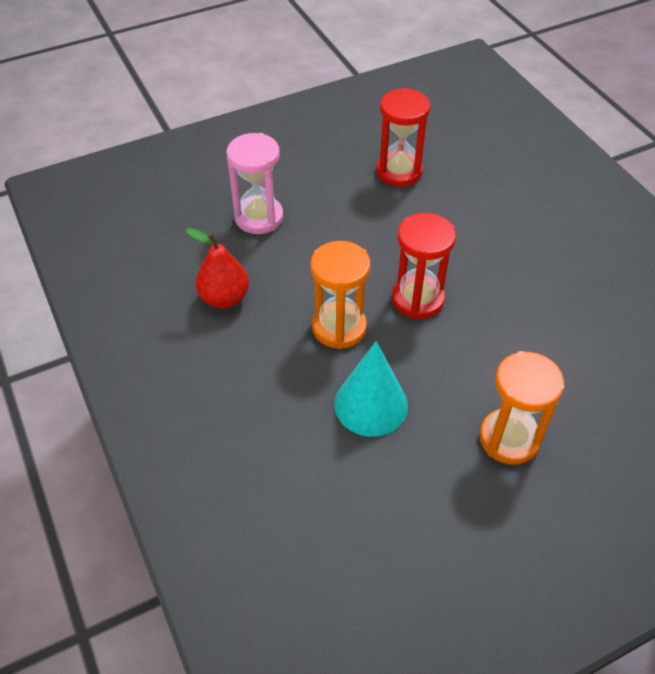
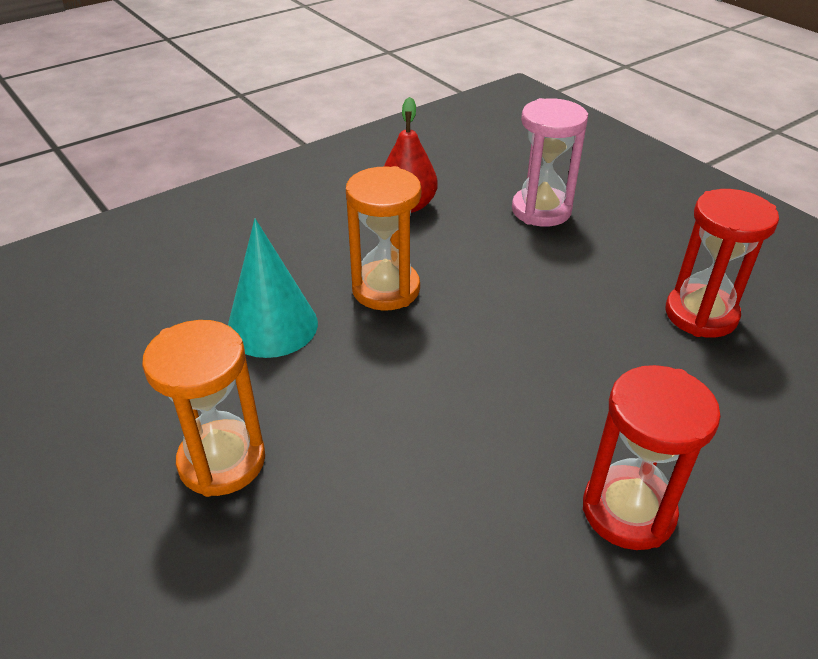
camera: 80 degrees right, 10 degrees down
(417, 299) = (453, 353): red hourglass -> red hourglass (628, 511)

